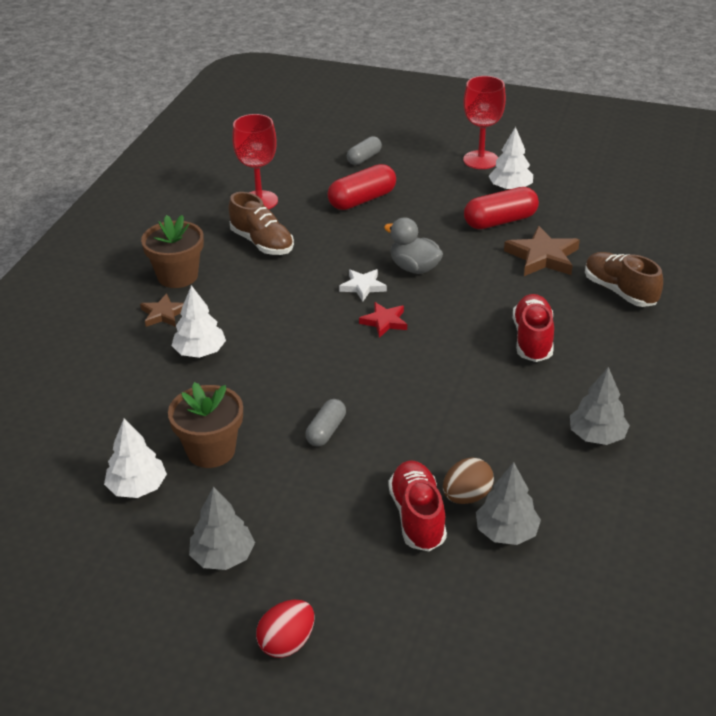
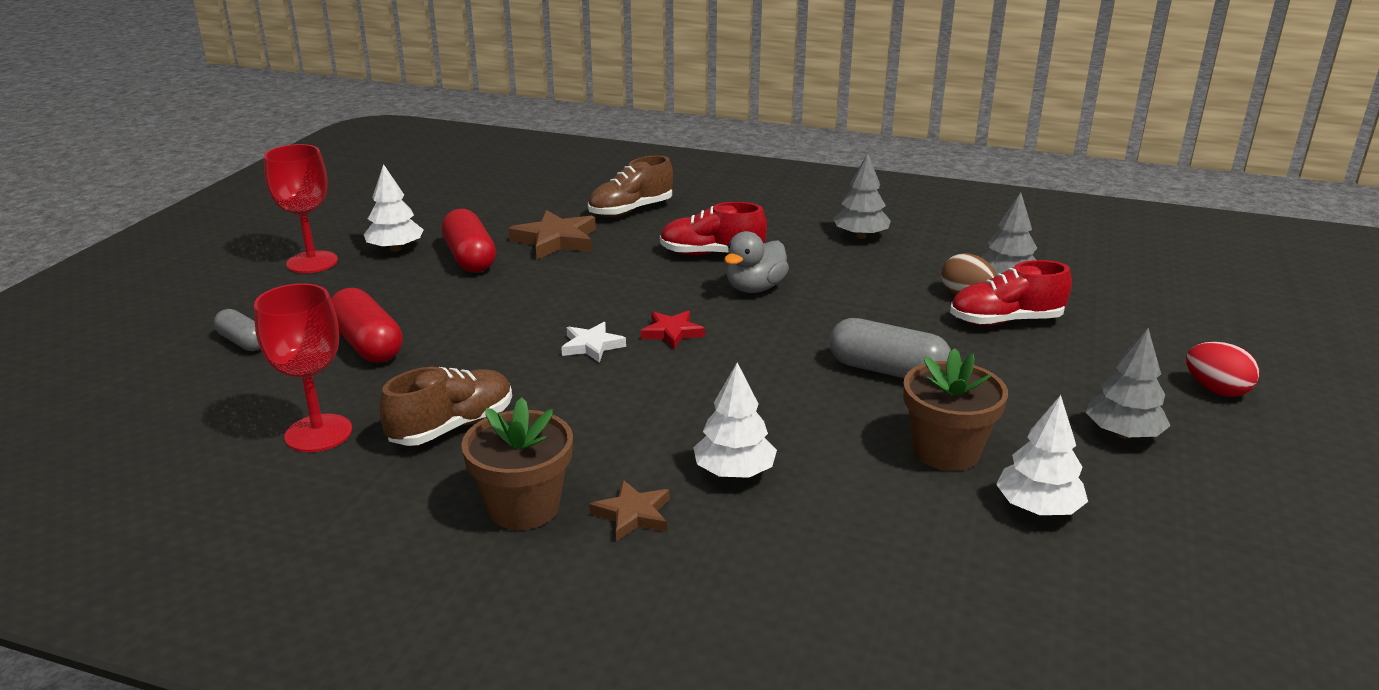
camera: 90 degrees left, 10 degrees down
(326, 431) = (887, 370): grey capsule -> grey capsule, size x1.63
(414, 268) = (557, 312): grey duck -> grey duck (755, 288)

